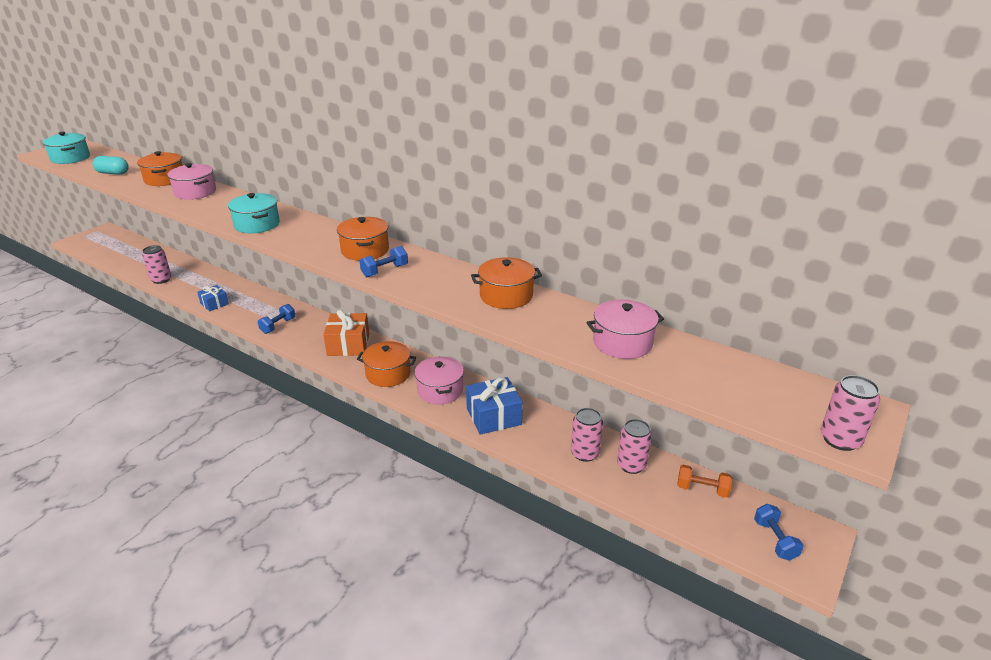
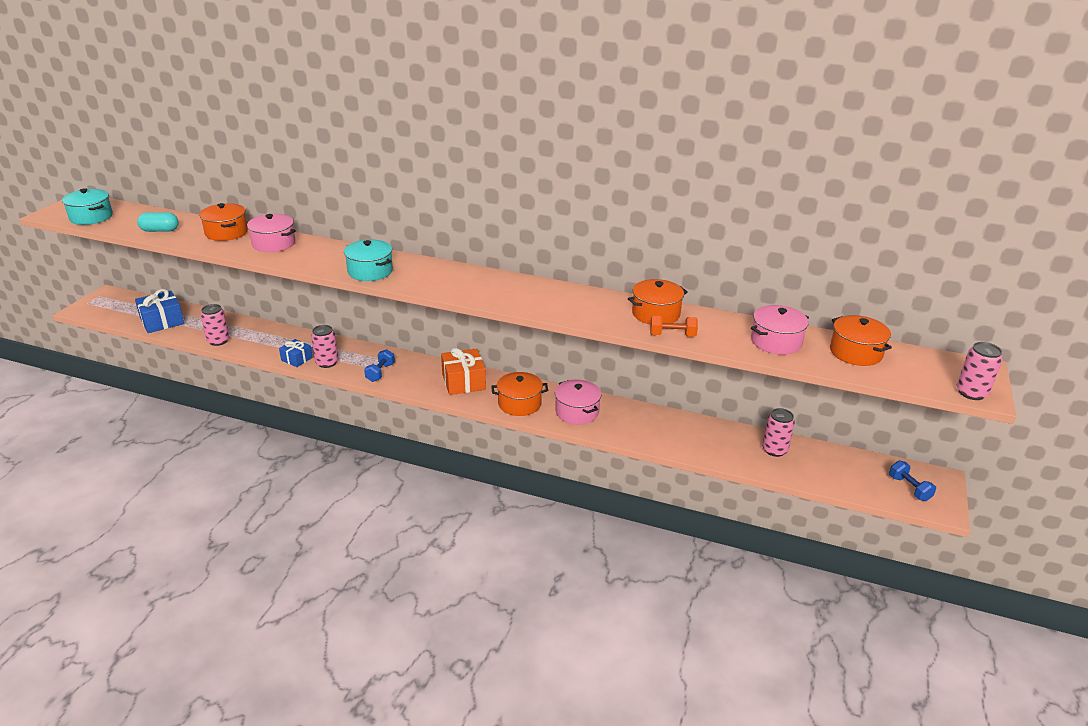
camera: 15 degrees left, 0 degrees up
(365, 250) = (498, 286): orange pot -> orange pot (855, 352)
(385, 271) = (532, 303): blue dumbbell -> none
(493, 416) = (638, 427): blue gift -> blue gift (162, 321)
(584, 453) = (732, 446): pink can -> pink can (327, 363)
(702, 489) = (838, 460): orange dumbbell -> orange dumbbell (672, 335)

